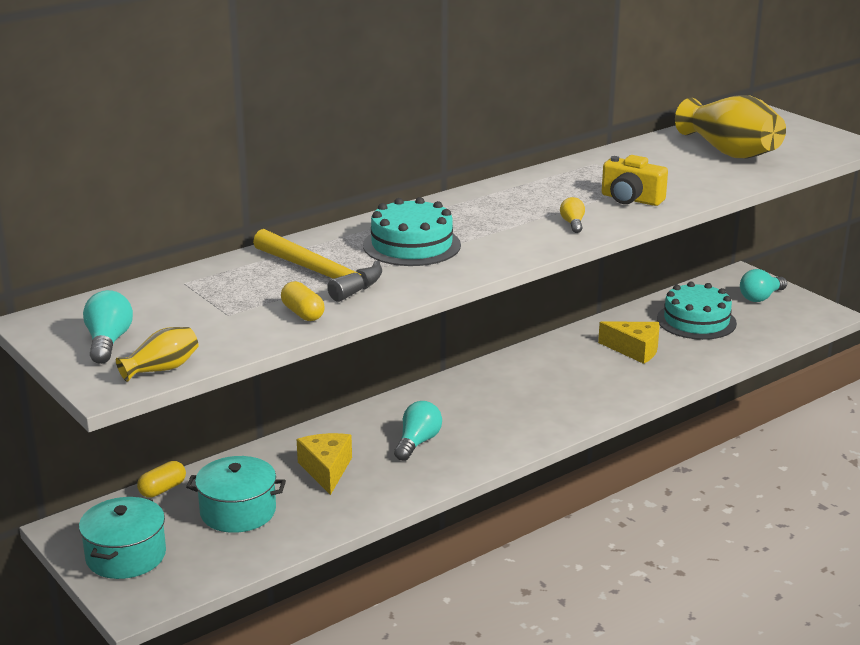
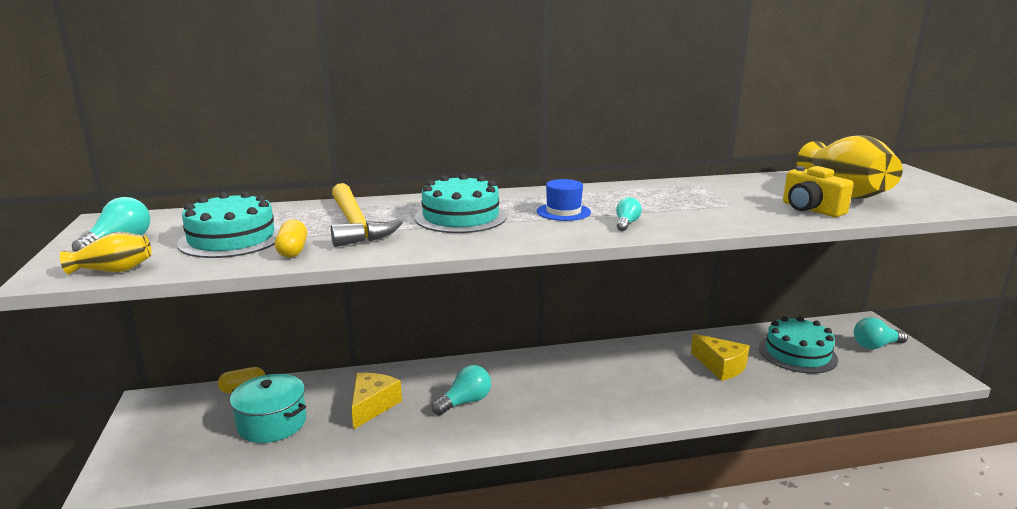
camera: 25 degrees right, 5 degrees down
(126, 556) = (156, 437): turquoise pot -> none
(219, 314) = (232, 239): none -> turquoise cake
(502, 221) = (563, 212): none -> blue hat
(573, 224) = (626, 223): yellow light bulb -> turquoise light bulb
(631, 199) = (705, 214): yellow camera -> yellow camera (811, 209)

